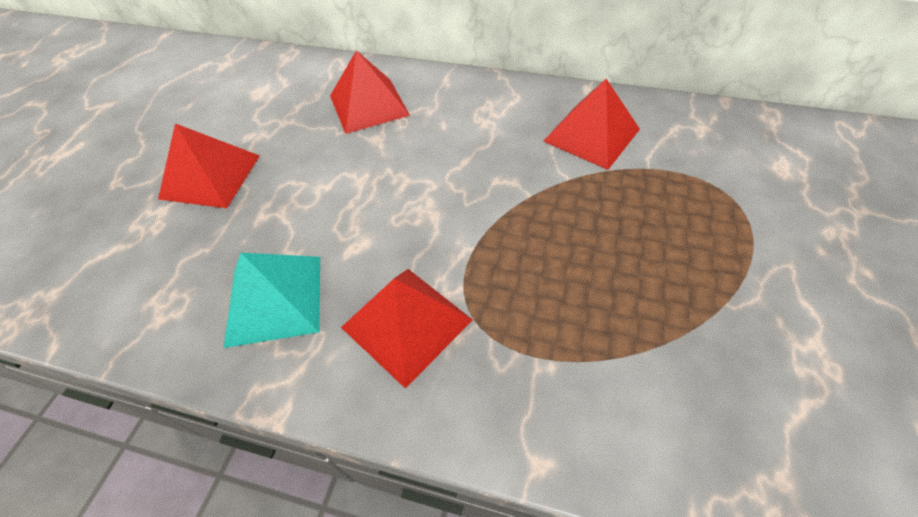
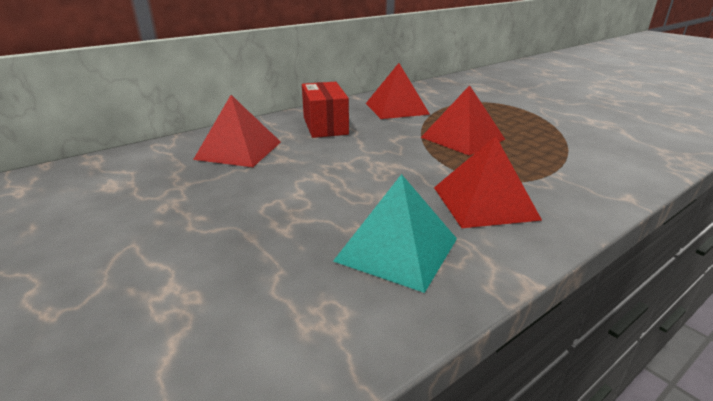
camera: 55 degrees left, 25 degrees down
(210, 176) = (178, 242): red pyramid -> red pyramid (462, 138)
(477, 117) = (325, 126): none -> red box

